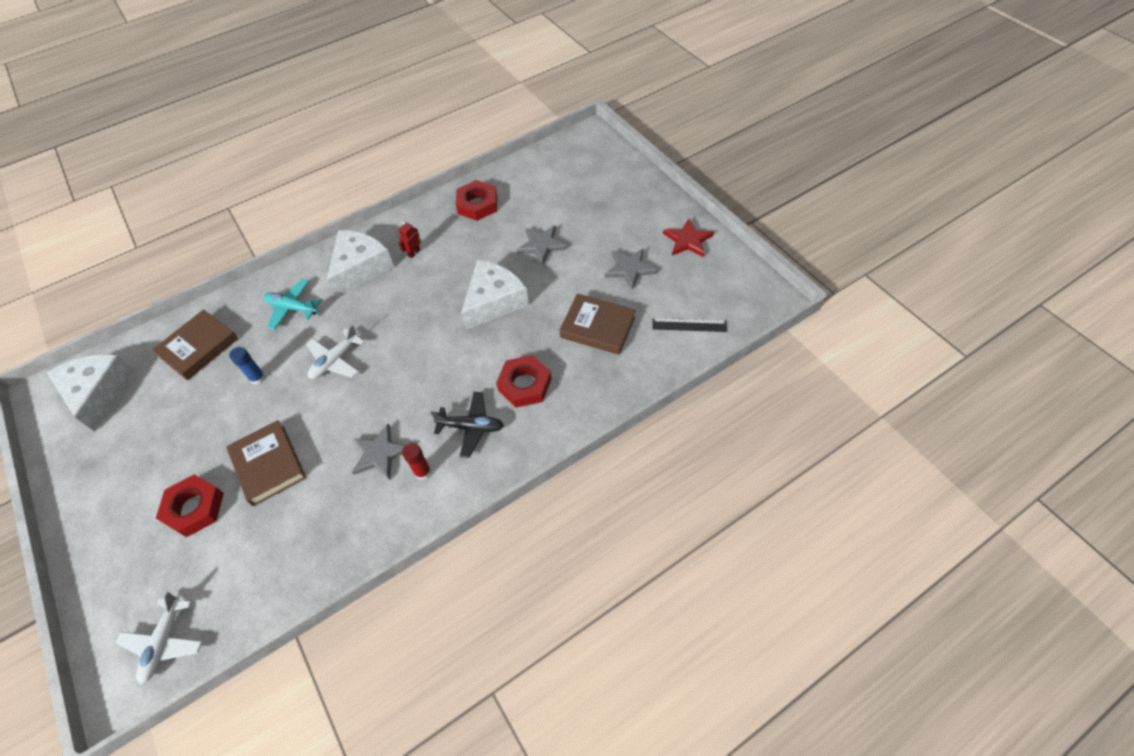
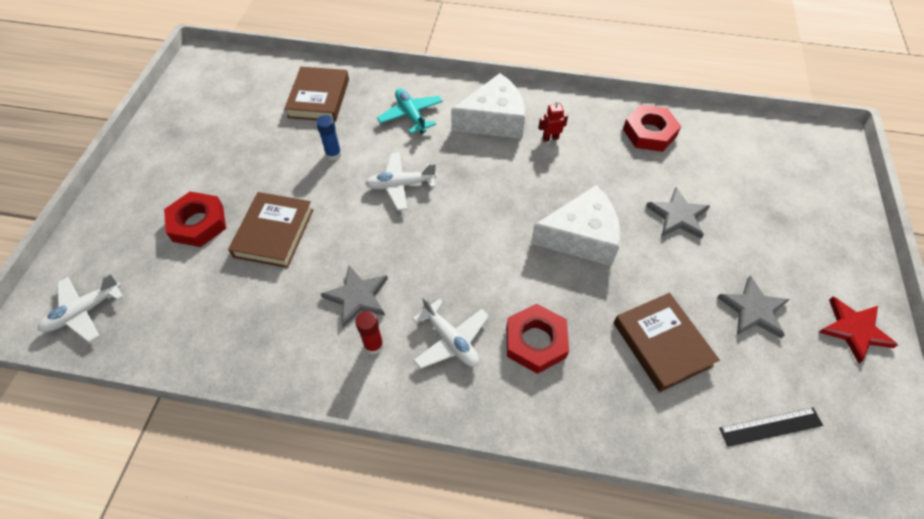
camera: 40 degrees right, 0 degrees up
(99, 393) = (229, 84): white cheese -> none
(199, 347) = (319, 98): brown book -> brown book turned 75 degrees counterclockwise
(471, 427) = (451, 340): black plane -> white plane
(689, 325) = (770, 426): black ruler -> black ruler turned 60 degrees counterclockwise

